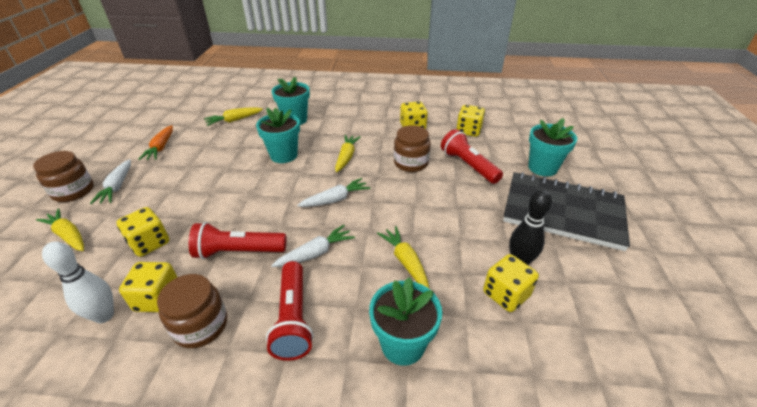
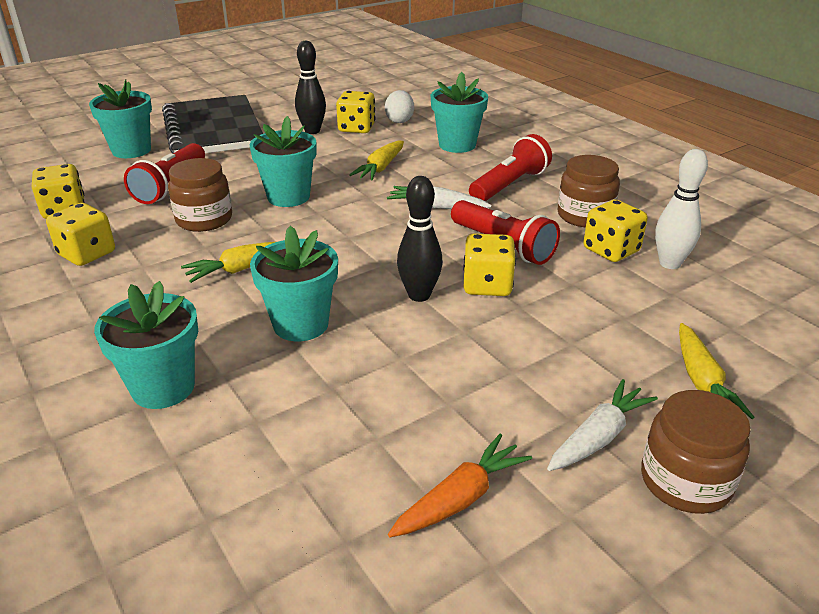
camera: 130 degrees left, 5 degrees down
(149, 243) = (592, 306): yellow dice -> yellow dice (487, 285)
(234, 120) = (244, 479): yellow carrot -> none
(251, 193) = (419, 295): none -> black bowling pin
(335, 199) = (345, 234): white carrot -> none
(406, 199) = (288, 197): none -> turquoise flower pot
(505, 341) = (399, 120): none -> white egg

